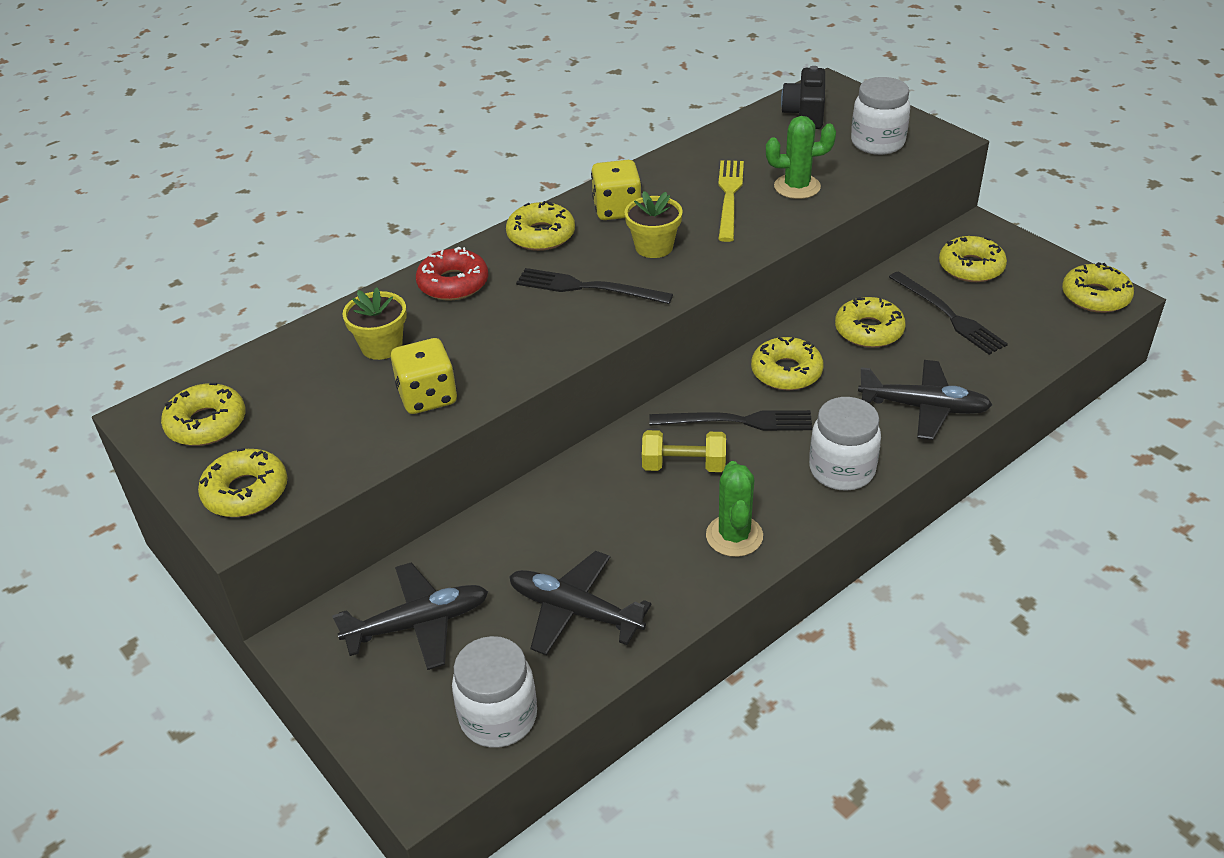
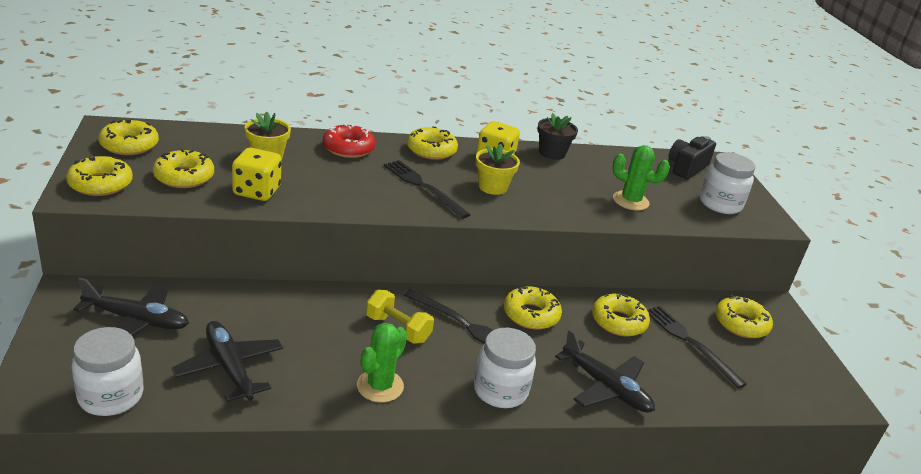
camera: 25 degrees right, 10 degrees down
(663, 168) = (552, 153): none -> black flower pot
(729, 197) = (576, 185): yellow fork -> none
(948, 315) = (690, 343): black fork -> black fork turned 150 degrees clockwise
(1095, 296) = (825, 391): yellow donut -> yellow donut (184, 177)

